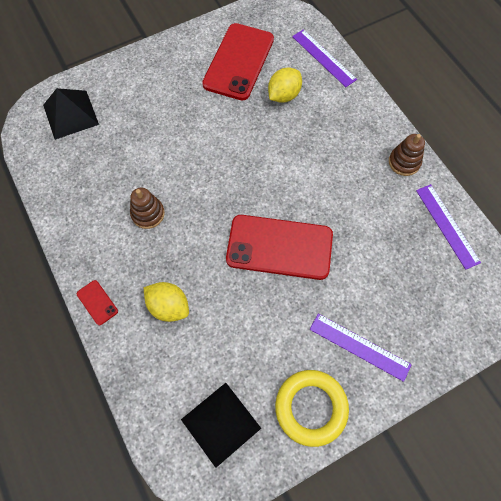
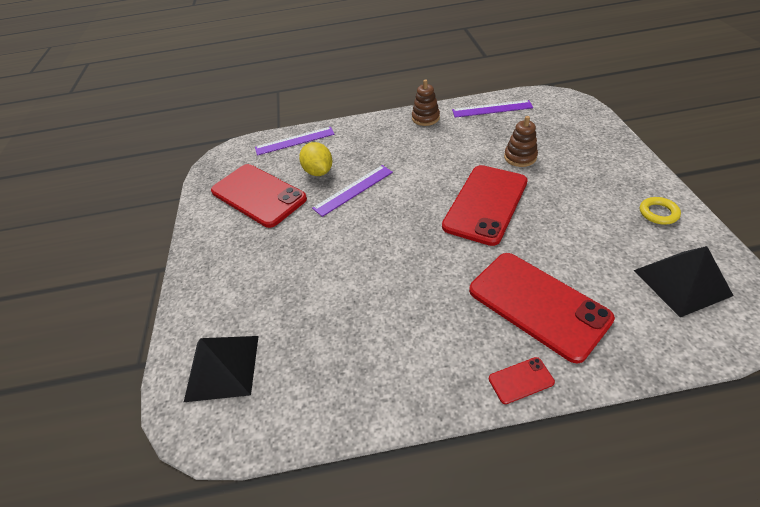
camera: 65 degrees left, 20 degrees down
(148, 214) = (410, 304): brown stacking toy -> brown stacking toy (520, 157)
(169, 306) = (537, 304): yellow lemon -> red phone
(311, 407) = (658, 213): yellow ring -> yellow ring, size x0.52
(359, 346) = (596, 173): purple ruler -> purple ruler (353, 190)

